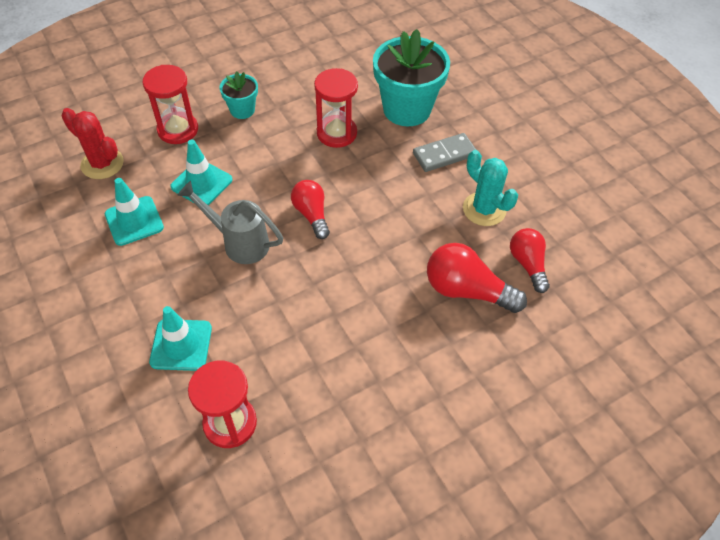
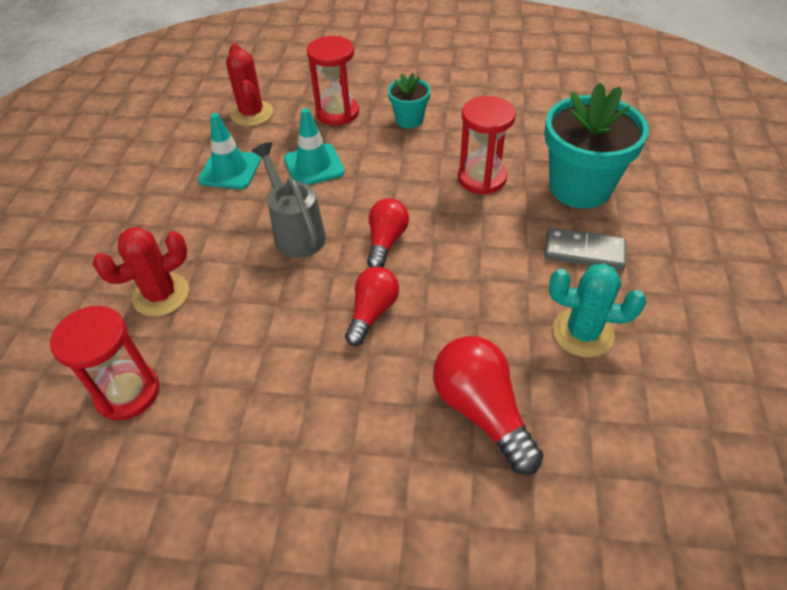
camera: 40 degrees right, 5 degrees down
(181, 345) = (161, 295): turquoise traffic cone -> red cactus
(484, 209) = (582, 333): turquoise cactus -> turquoise cactus turned 75 degrees counterclockwise
(528, 264) = (586, 426): red light bulb -> red light bulb (372, 312)

